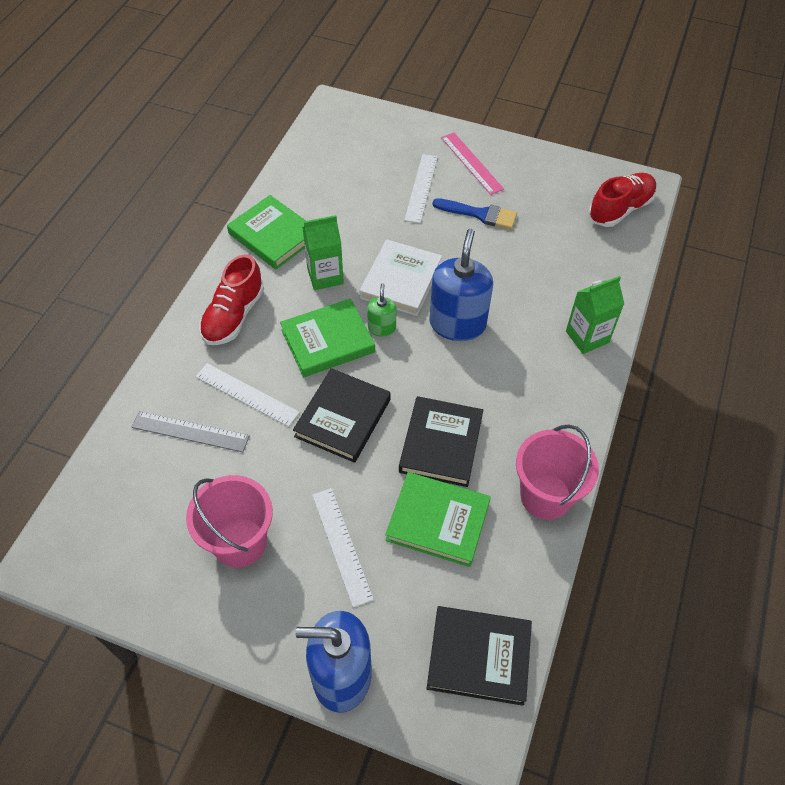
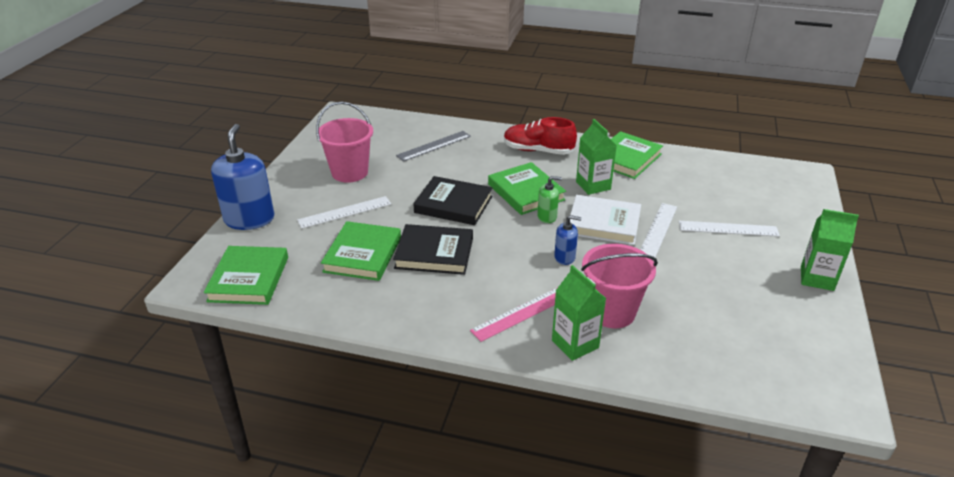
camera: 85 degrees right, 20 degrees down
(190, 431) = (434, 146): grey ruler -> grey ruler turned 45 degrees clockwise
(247, 394) = (468, 163): white ruler -> white ruler (658, 230)
(457, 324) = (564, 257): blue soap dispenser -> blue soap dispenser, size x0.49
(471, 163) = (786, 259): pink ruler -> pink ruler (521, 314)
(479, 657) = (248, 279): black book -> green book
(480, 214) = (713, 267): blue brush -> none
(500, 152) = (817, 278): none -> green carton
(545, 496) = (385, 314): pink bucket -> pink bucket (612, 312)
(620, 209) = (785, 377): red shoe -> none

